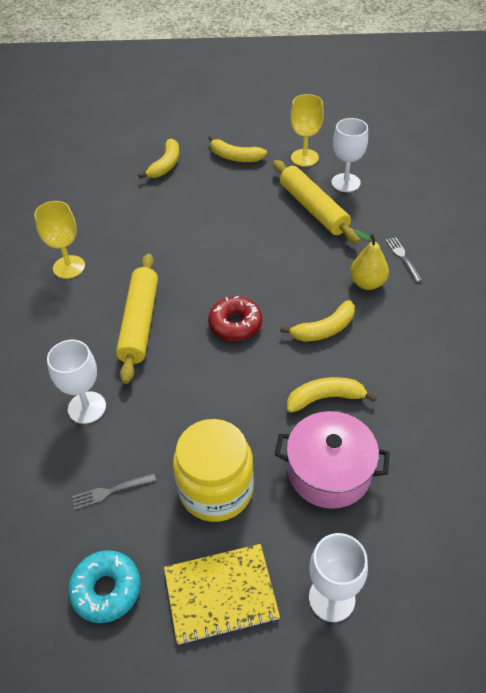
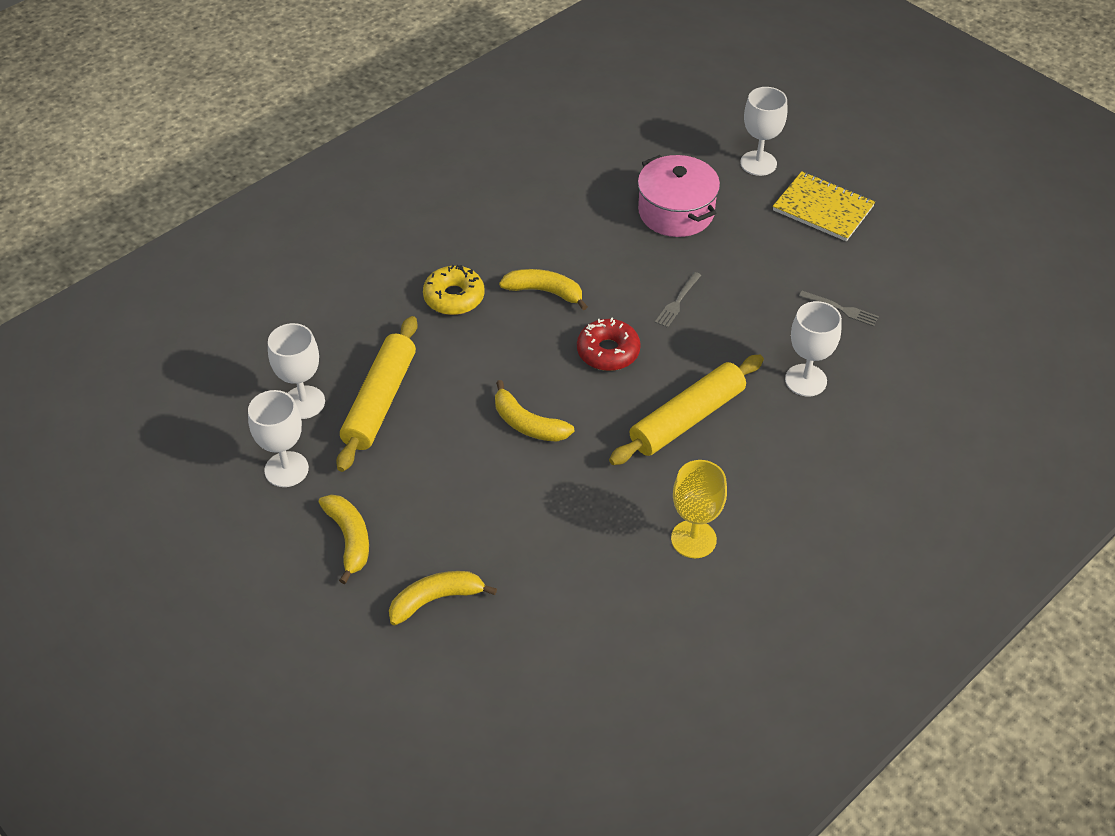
camera: 135 degrees left, 0 degrees up
(106, 589) = (894, 259): turquoise donut -> none
(216, 489) = (764, 257): yellow jar -> none
(304, 158) = (286, 469): yellow goblet -> white goblet
(325, 398) = (616, 250): yellow banana -> yellow banana (527, 424)
(367, 283) = (454, 297): yellow pear -> yellow donut
(403, 258) = (390, 292): grey fork -> grey fork (677, 302)

